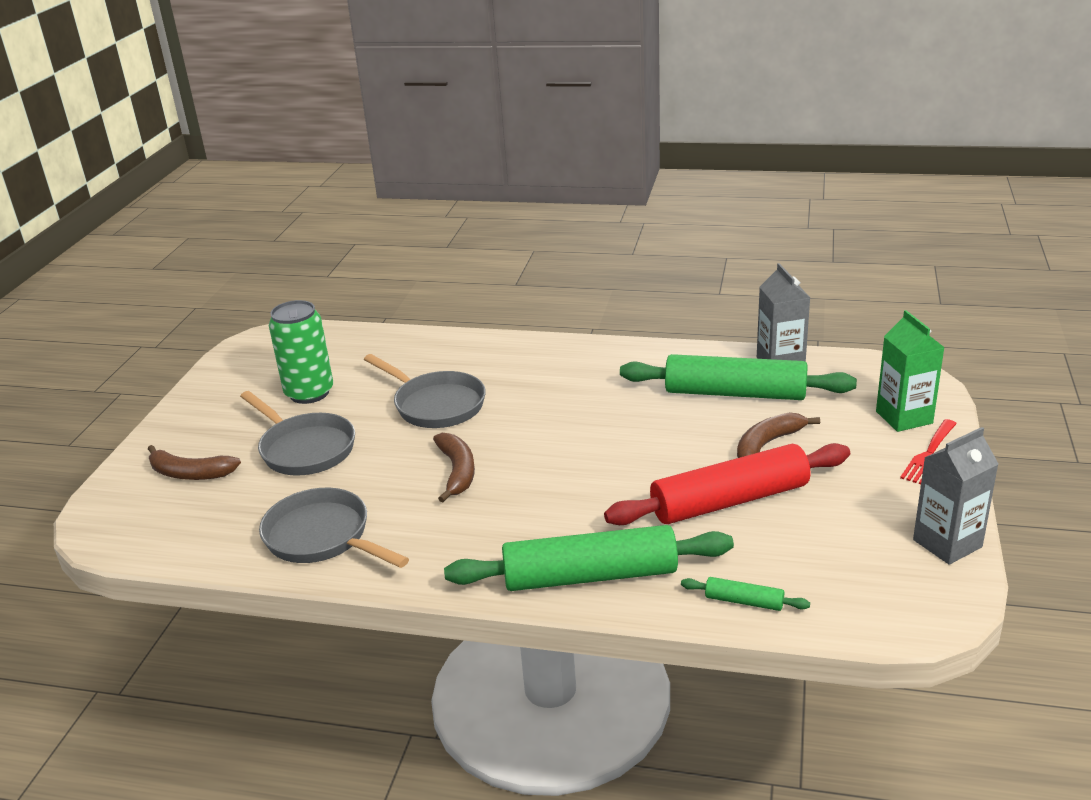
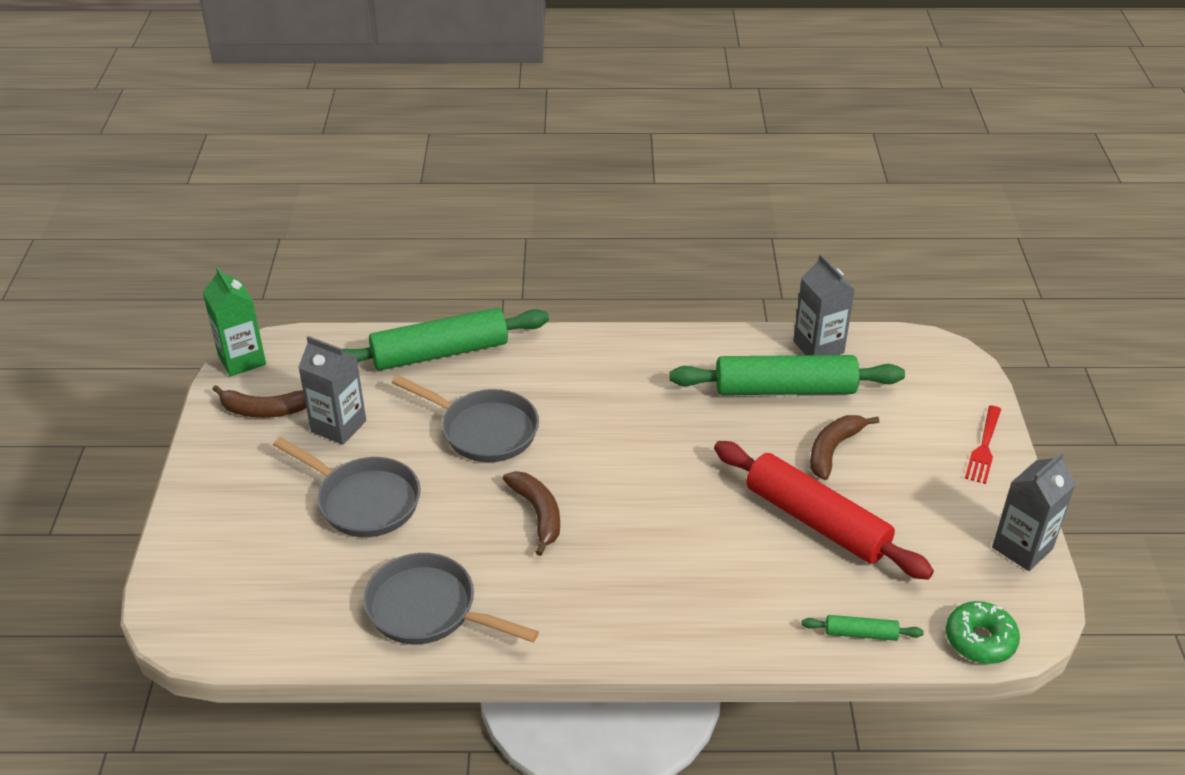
camera: 15 degrees left, 10 degrees up
(190, 473) = (250, 545): brown banana -> brown banana (264, 410)
(309, 393) = (338, 426): green can -> grey carton
(590, 576) = (711, 623): green rolling pin -> green rolling pin (440, 353)
(729, 501) = (816, 521): red rolling pin -> red rolling pin turned 75 degrees clockwise
(875, 621) = (980, 640): none -> green donut
(904, 417) = (951, 405): green carton -> green carton (242, 360)

